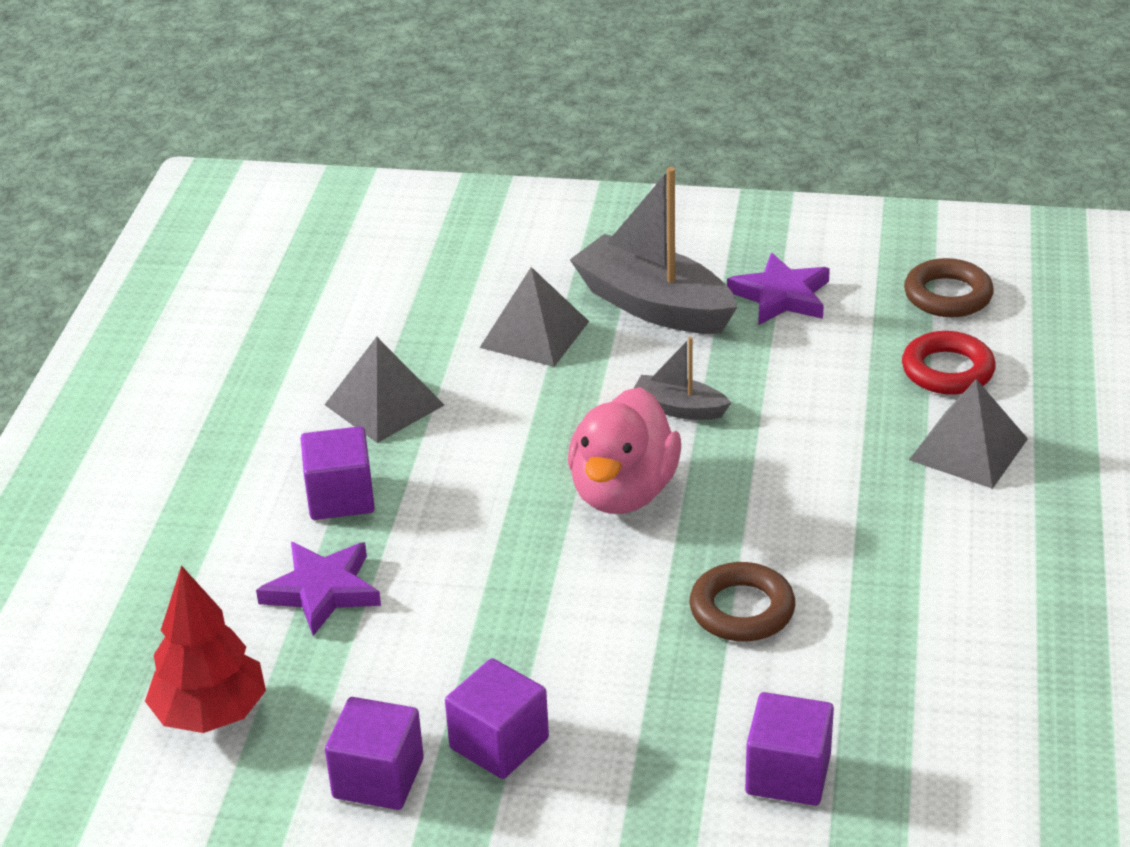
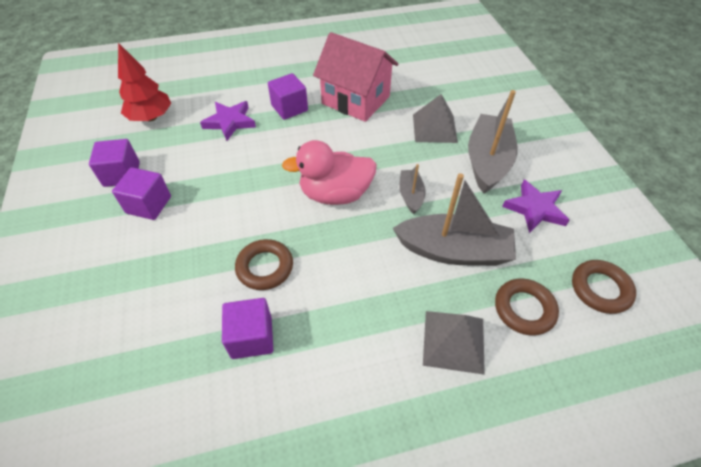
camera: 65 degrees right, 15 degrees up
(384, 404) = (355, 100): grey pyramid -> pink house
(788, 774) = (144, 324): purple cube -> purple cube (251, 337)
(817, 400) = (454, 251): none -> grey boat
(947, 370) = (524, 309): red ring -> brown ring

